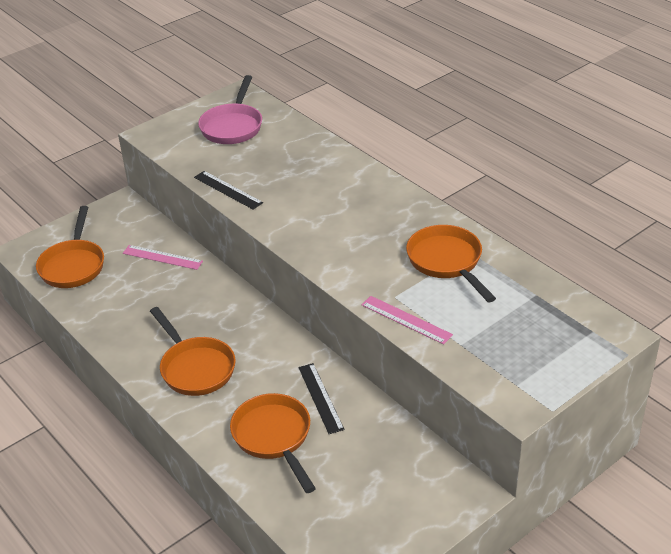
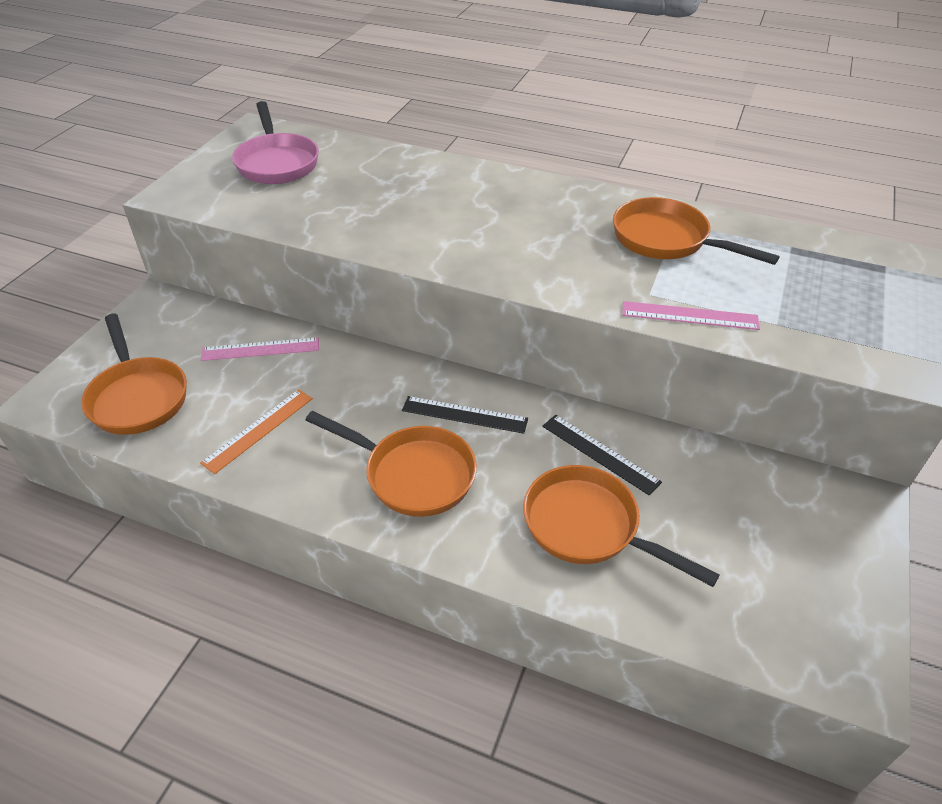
camera: 30 degrees left, 5 degrees up
(127, 309) = (258, 430): none -> orange ruler
(228, 190) = (332, 232): black ruler -> black ruler (464, 415)

